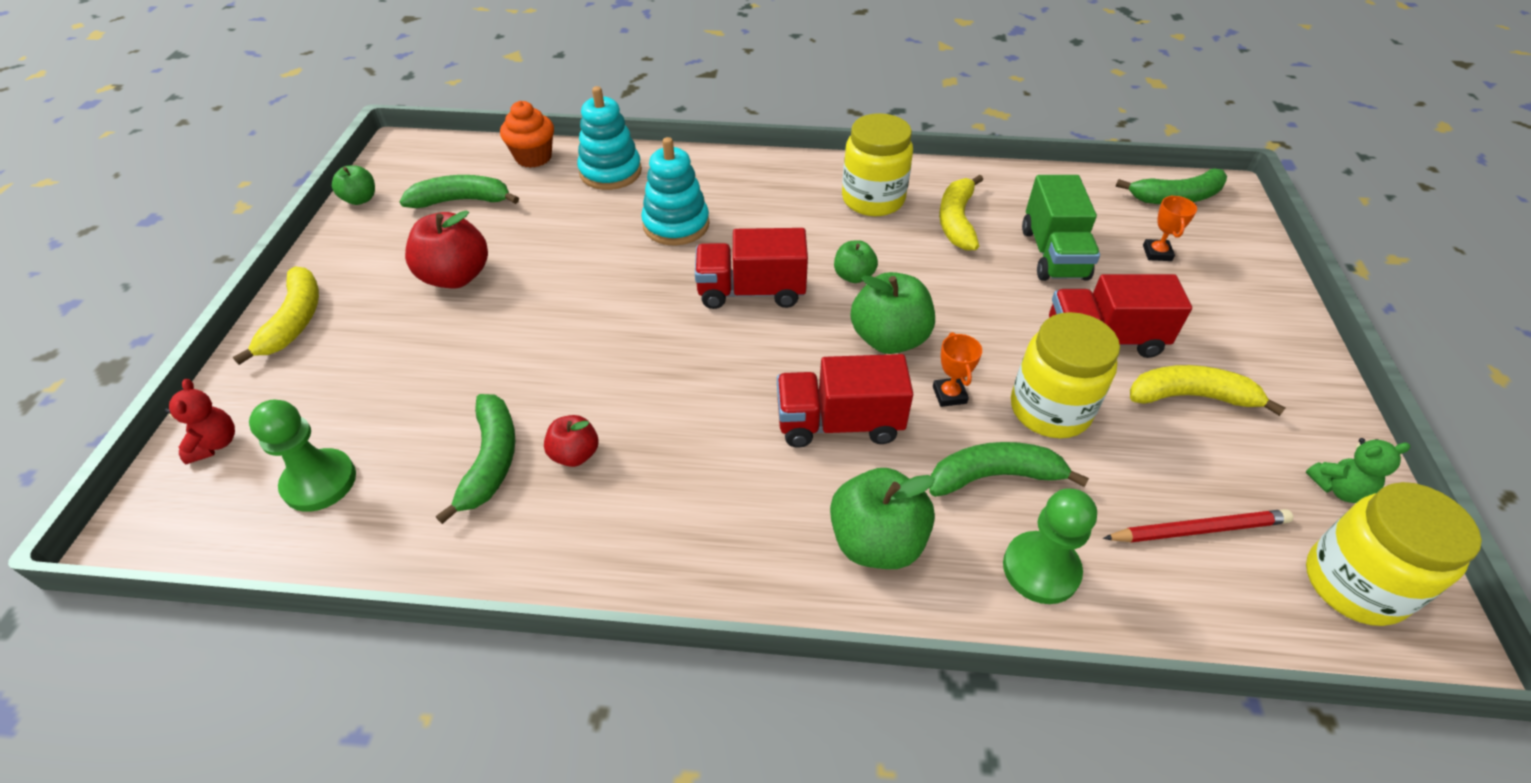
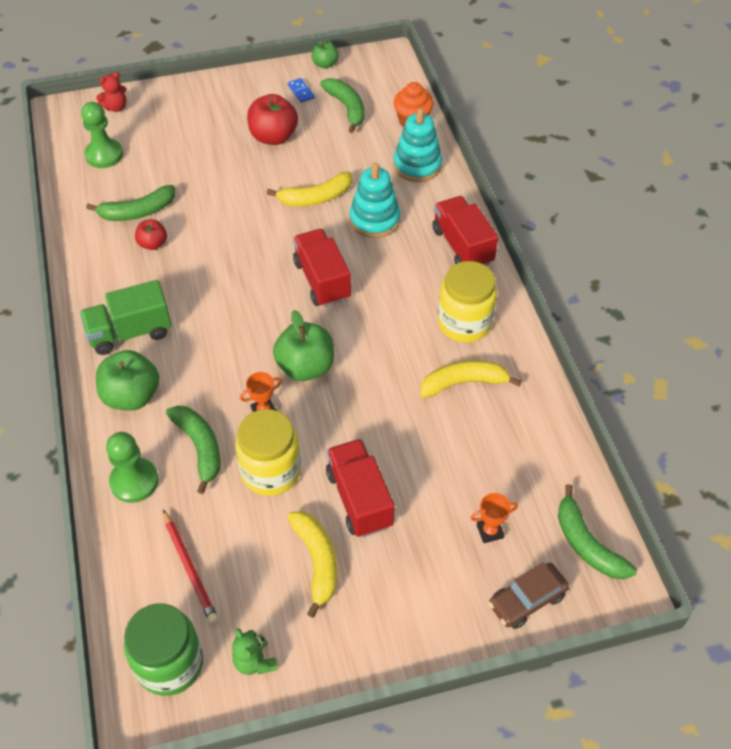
camera: 70 degrees right, 5 degrees up
(295, 321) = (209, 91): yellow banana -> yellow banana (315, 197)
(391, 232) = (301, 92): none -> blue domino
(839, 423) = (217, 357): red truck -> red truck (462, 246)
(853, 276) = (364, 332): green apple -> none
(1053, 254) = (451, 455): green truck -> green truck (130, 332)
(1241, 251) = (527, 600): none -> brown car
(1354, 584) = (170, 664): yellow jar -> green jar

